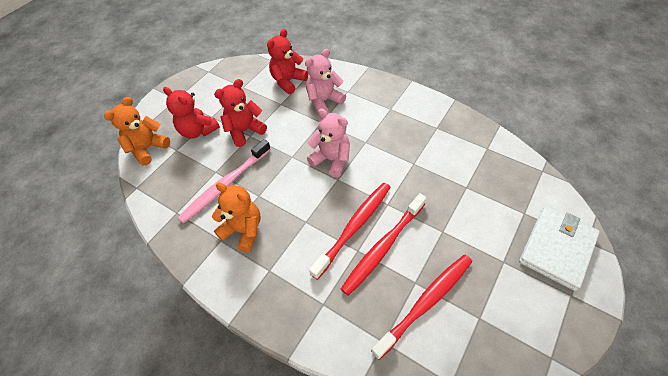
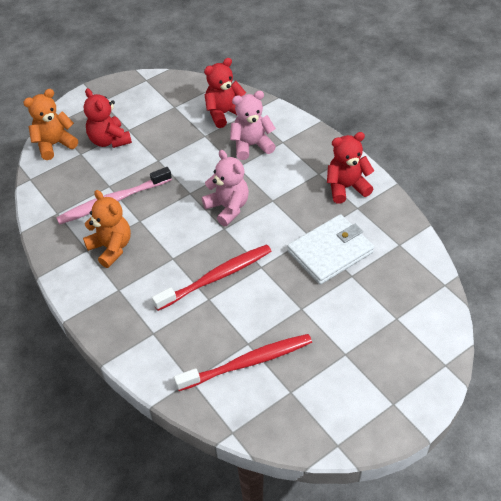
camera: 20 degrees right, 5 degrees down
(245, 131) = (155, 153): red teddy bear -> red teddy bear (346, 187)
(383, 247) = (234, 304): red toothbrush -> none
(557, 248) = (407, 360): white wallet -> white wallet (330, 252)

